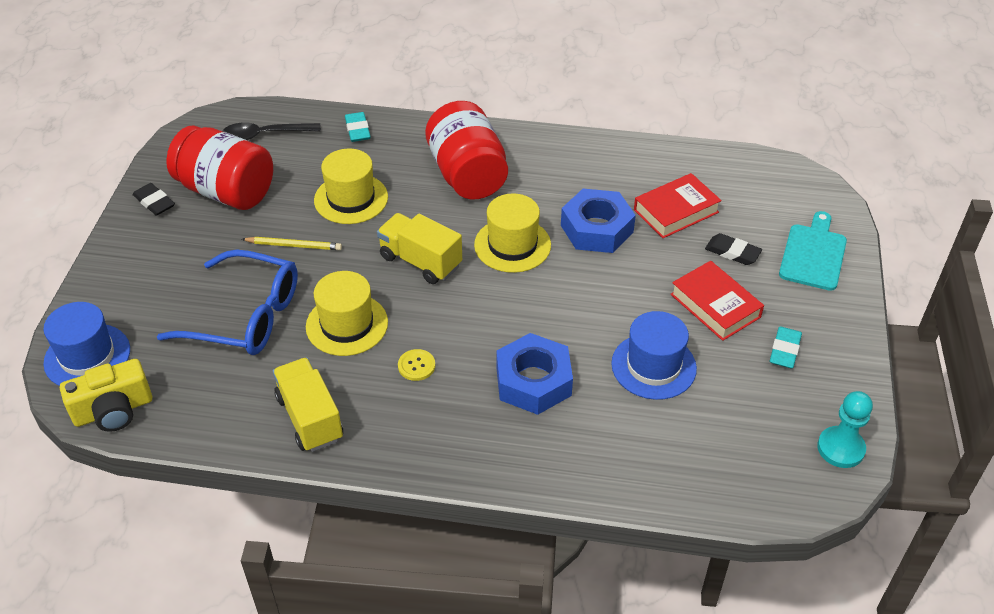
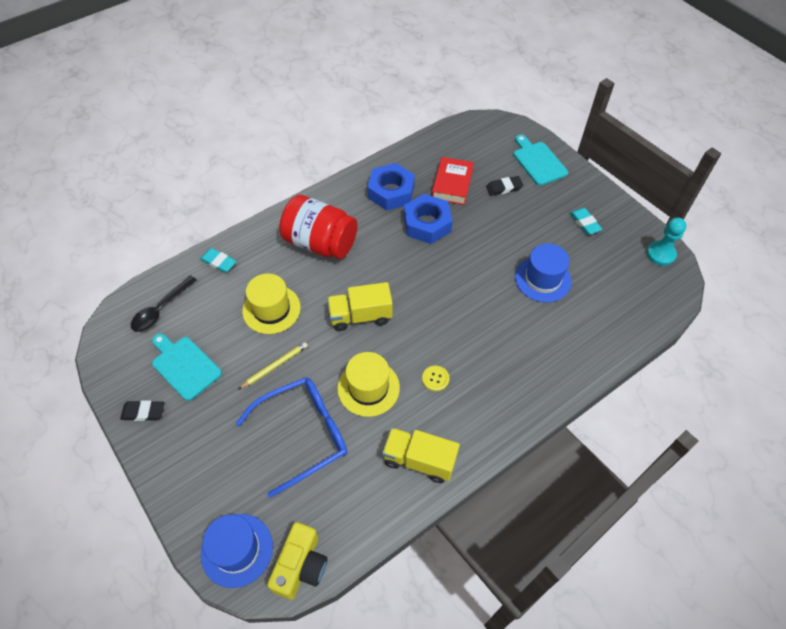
camera: 45 degrees left, 10 degrees up
(226, 191) = (184, 366): red jar -> turquoise cutting board
(512, 245) = (397, 267): yellow hat -> none
(533, 381) = (501, 336): blue nut -> blue nut (391, 192)
(715, 306) = (530, 223): red book -> none

